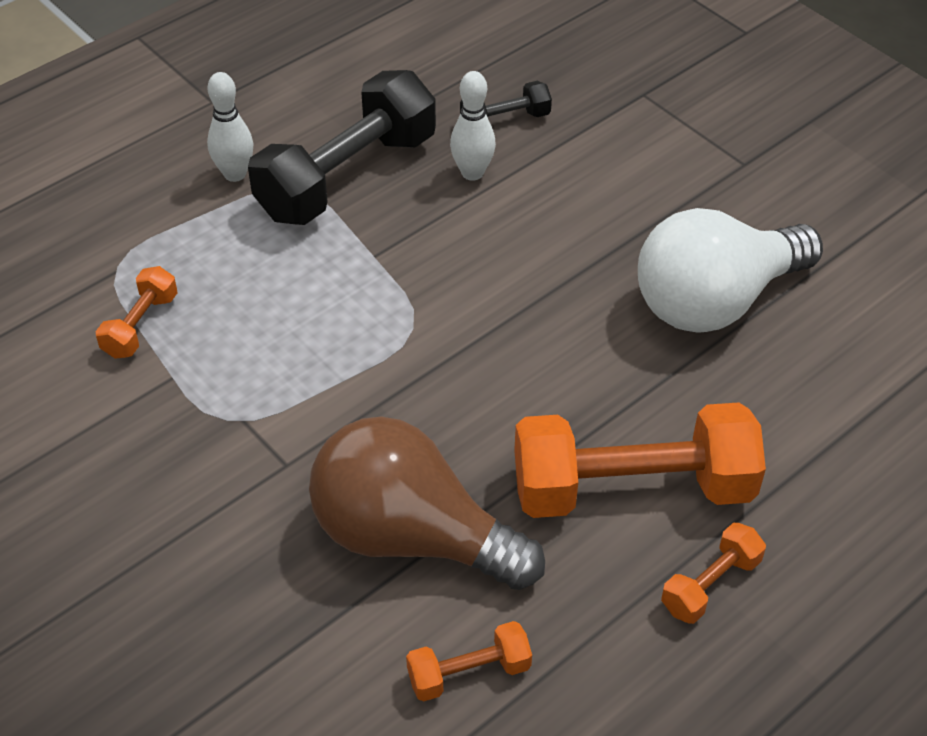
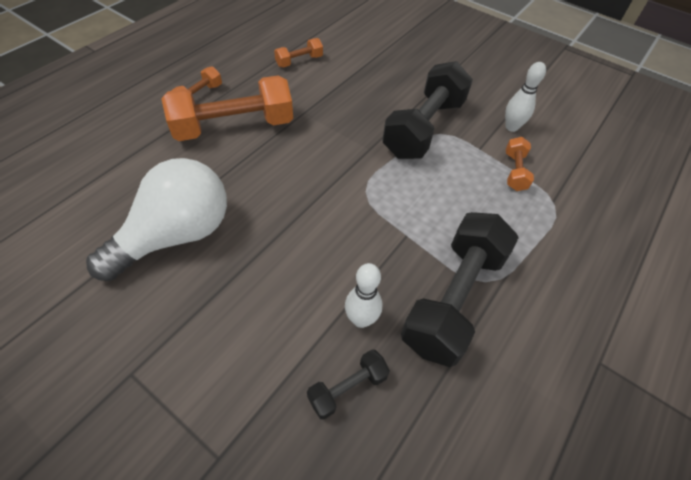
camera: 165 degrees right, 5 degrees up
(235, 174) = (533, 286): white bowling pin -> white bowling pin (511, 127)
(254, 434) = (423, 128): none -> black dumbbell
(411, 536) = (334, 98): brown light bulb -> none

